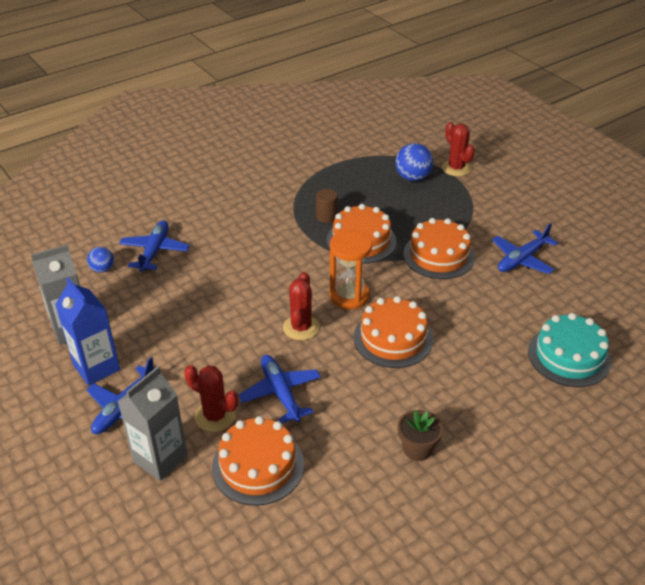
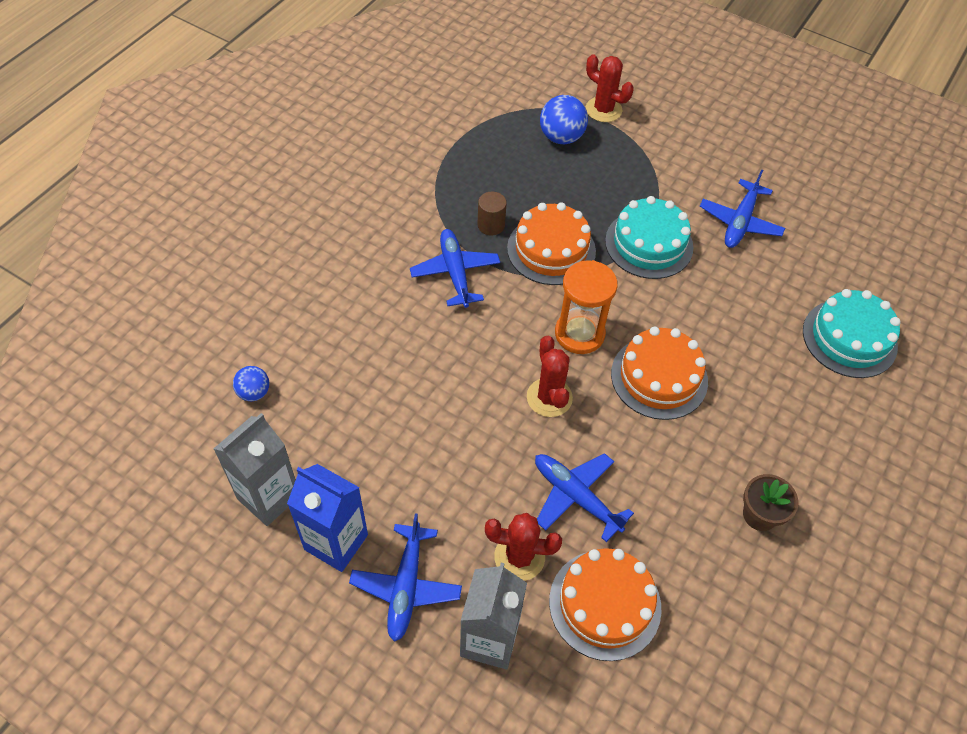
camera: 25 degrees left, 15 degrees up
(154, 251) = (306, 343): blue plane -> blue plane (455, 273)
(439, 255) = (649, 244): orange cake -> turquoise cake

